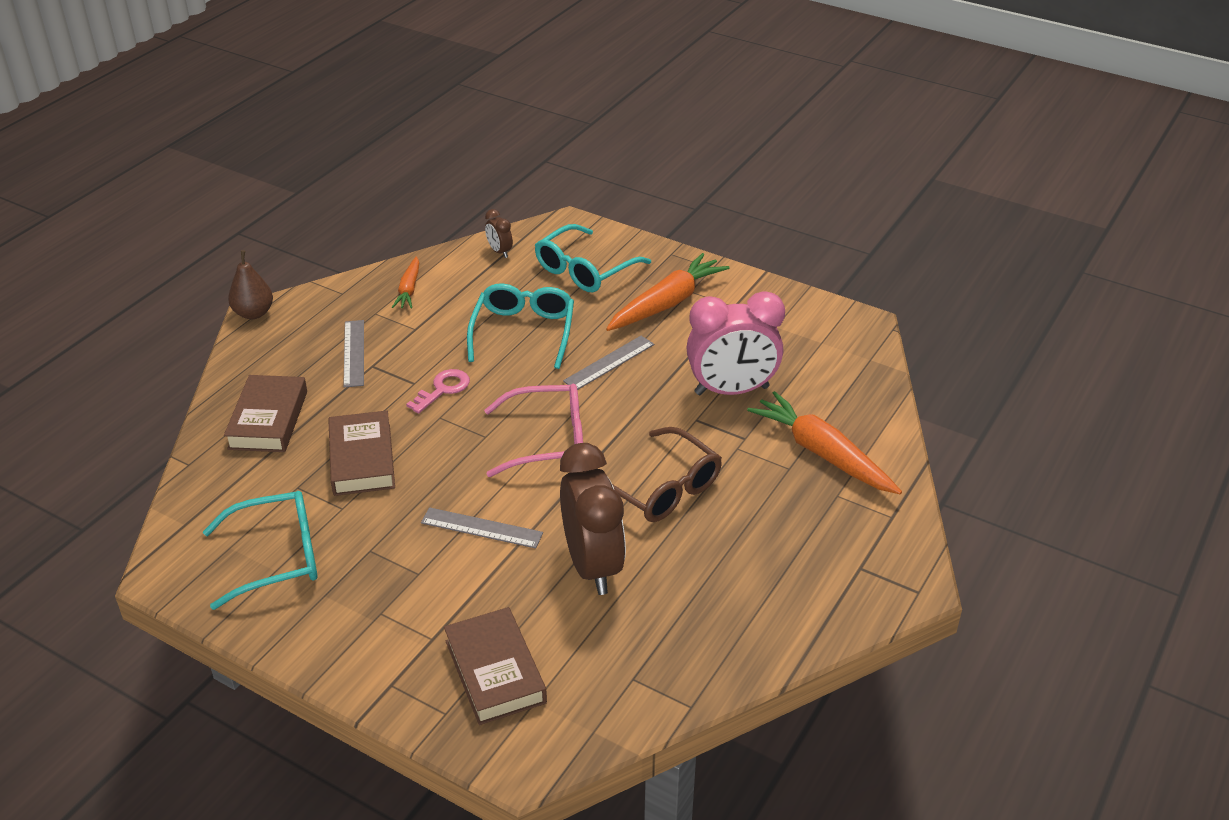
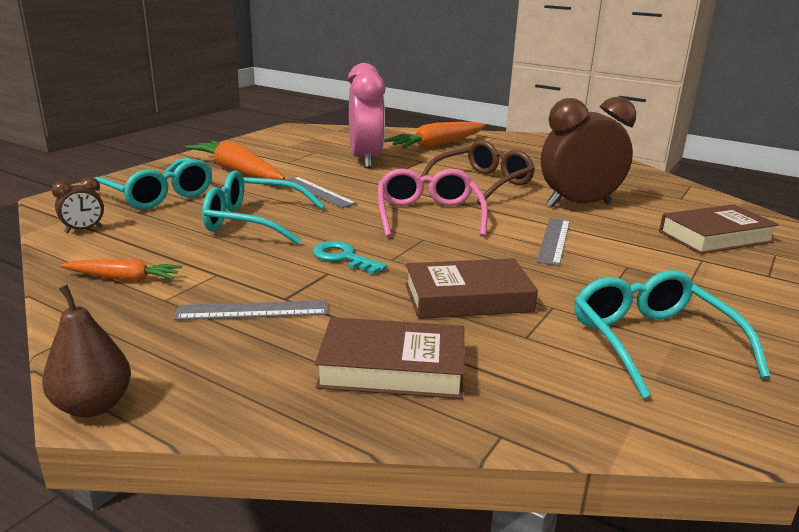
camera: 90 degrees left, 15 degrees down
(443, 389) = (343, 257): pink key -> turquoise key

